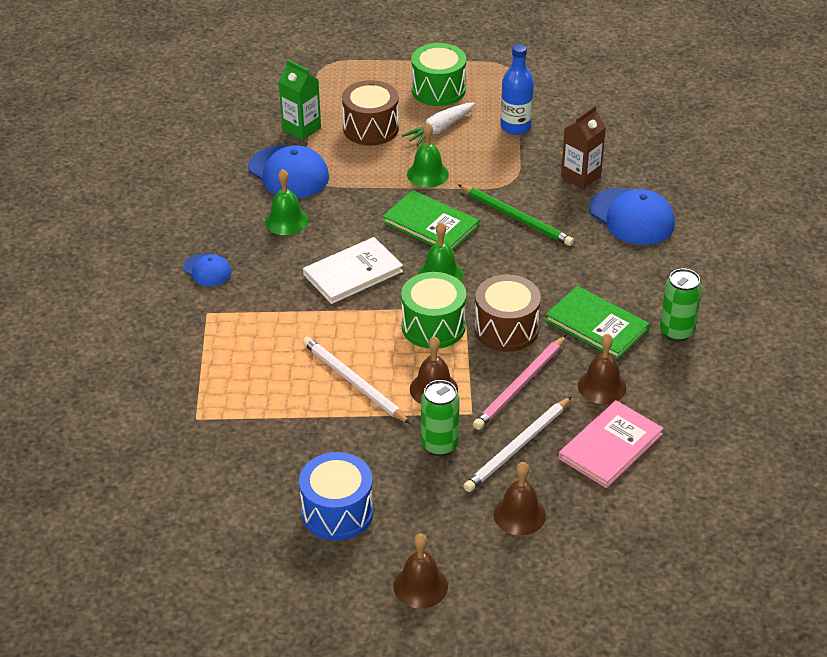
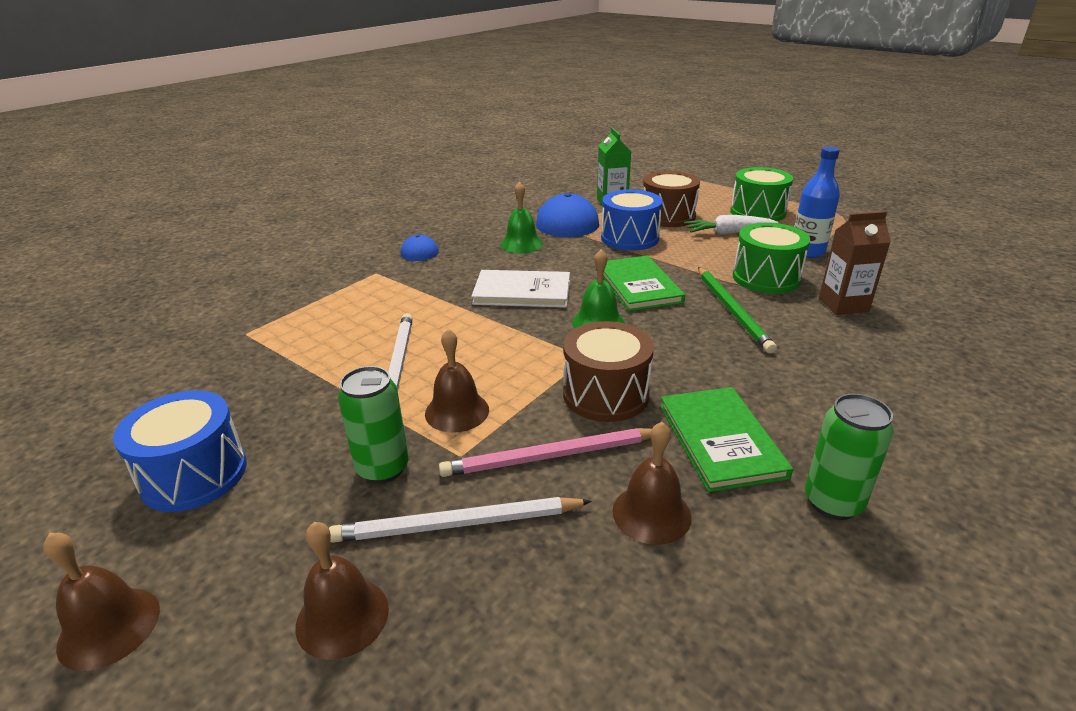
camera: 40 degrees right, 10 degrees down
(368, 172) = (629, 238): none -> blue drum
(427, 174) = (680, 255): green bell -> none
(433, 326) = (534, 358): green drum -> green drum (766, 278)
(610, 446) = (575, 603): pink book -> none
(632, 217) = (877, 357): blue cap -> none

